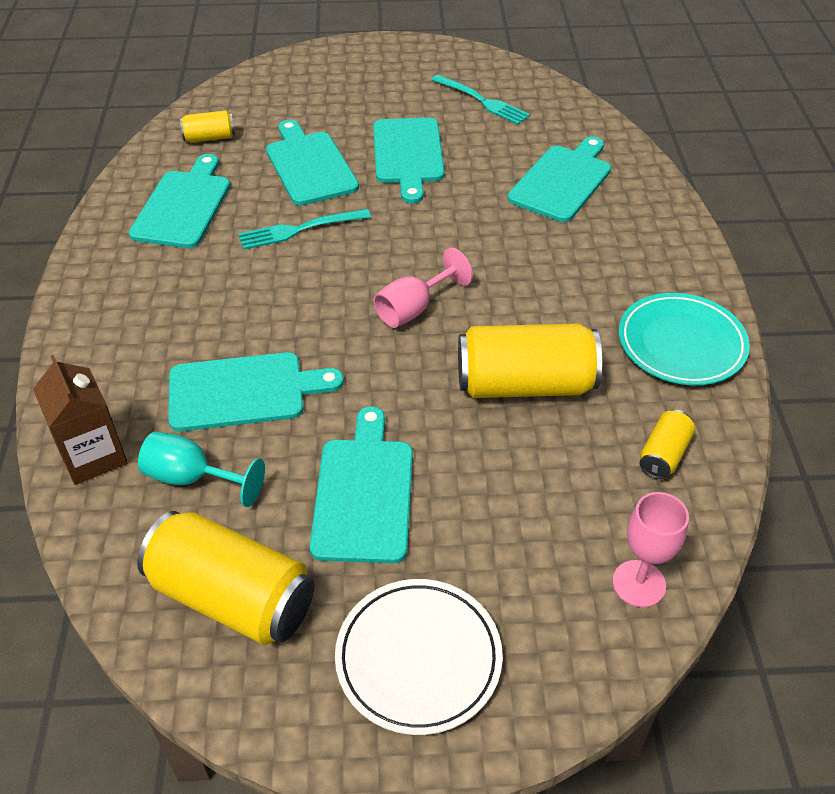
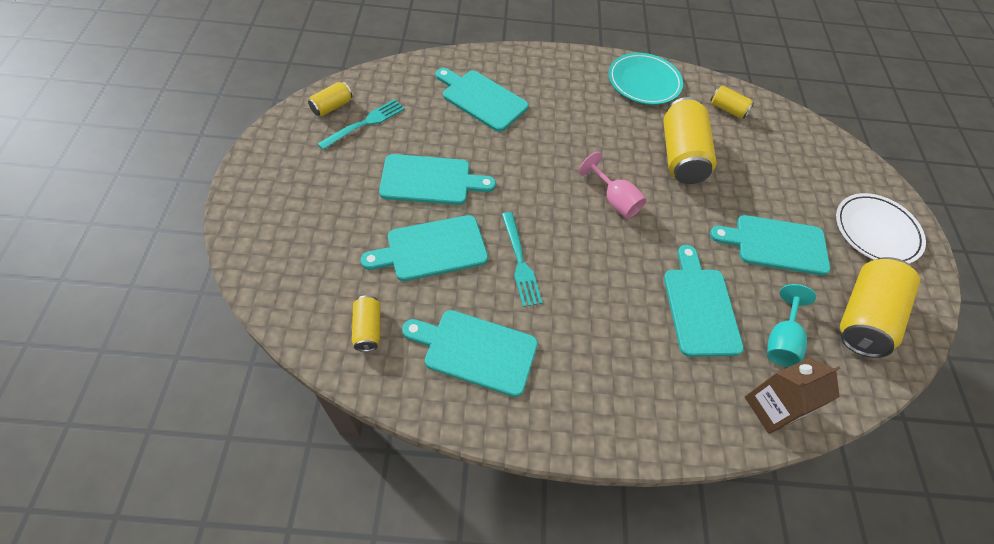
camera: 90 degrees left, 10 degrees up
(500, 77) = (332, 107): none -> yellow can
(639, 583) = (810, 138): pink goblet -> none

